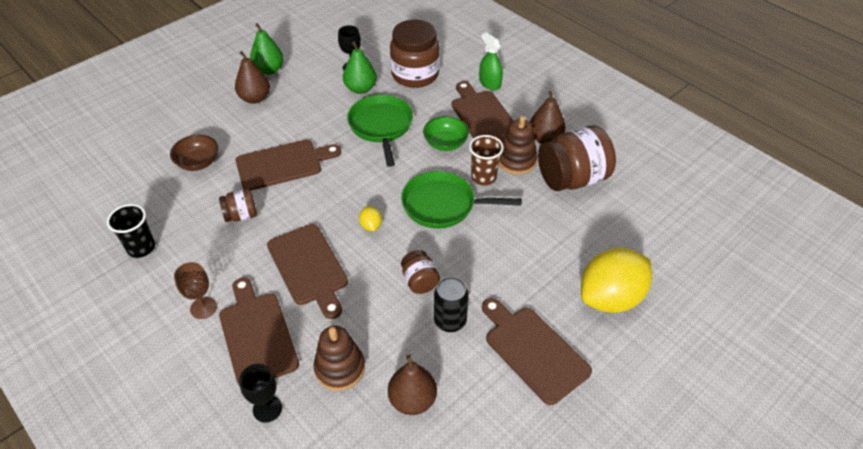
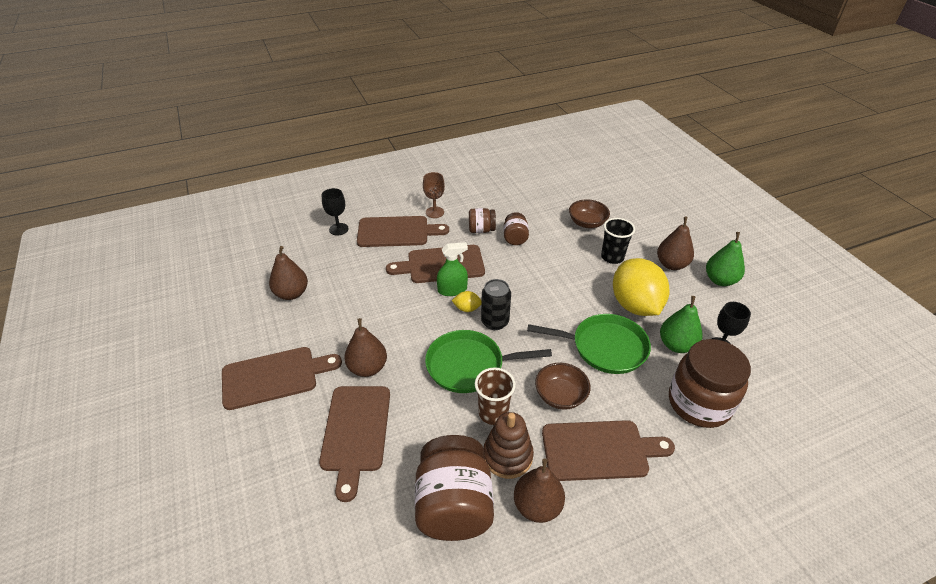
camera: 110 degrees right, 5 degrees down
(141, 248) = (504, 191): black cup -> black cup (612, 257)
(283, 164) = (568, 269): brown cutting board -> brown cutting board (356, 432)
(340, 368) = (343, 264): brown stacking toy -> none
(420, 281) = (389, 324): brown jar -> brown jar (481, 230)
(442, 205) = (469, 365): green pan -> green pan turned 120 degrees counterclockwise
(445, 143) = (560, 396): green bowl -> brown bowl
(450, 321) = (339, 332): black can -> black can (495, 322)
(482, 277) = (368, 368): none -> brown pear
(490, 83) = (670, 484): green spray bottle -> green spray bottle (452, 290)
(610, 298) = (280, 462): yellow lemon -> yellow lemon (635, 305)

